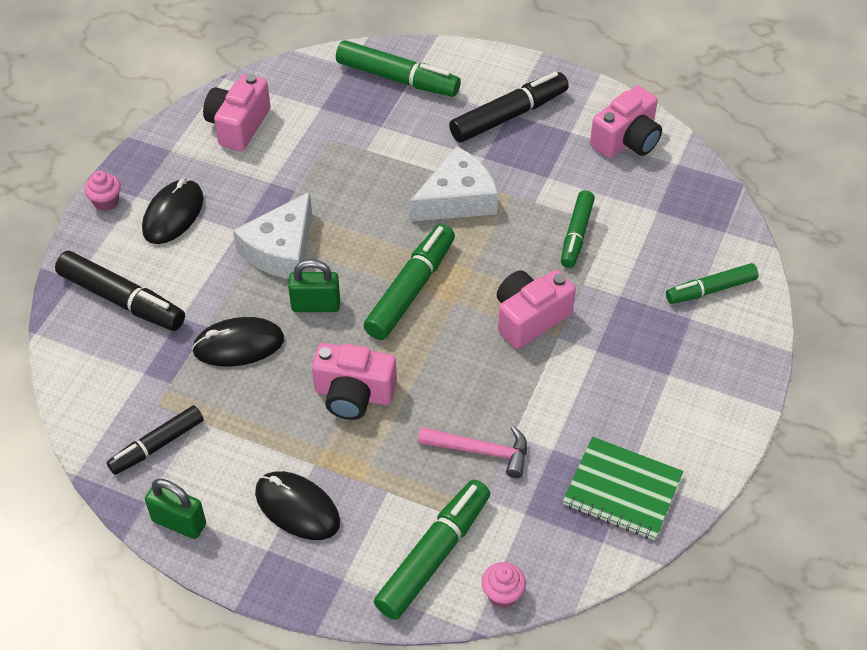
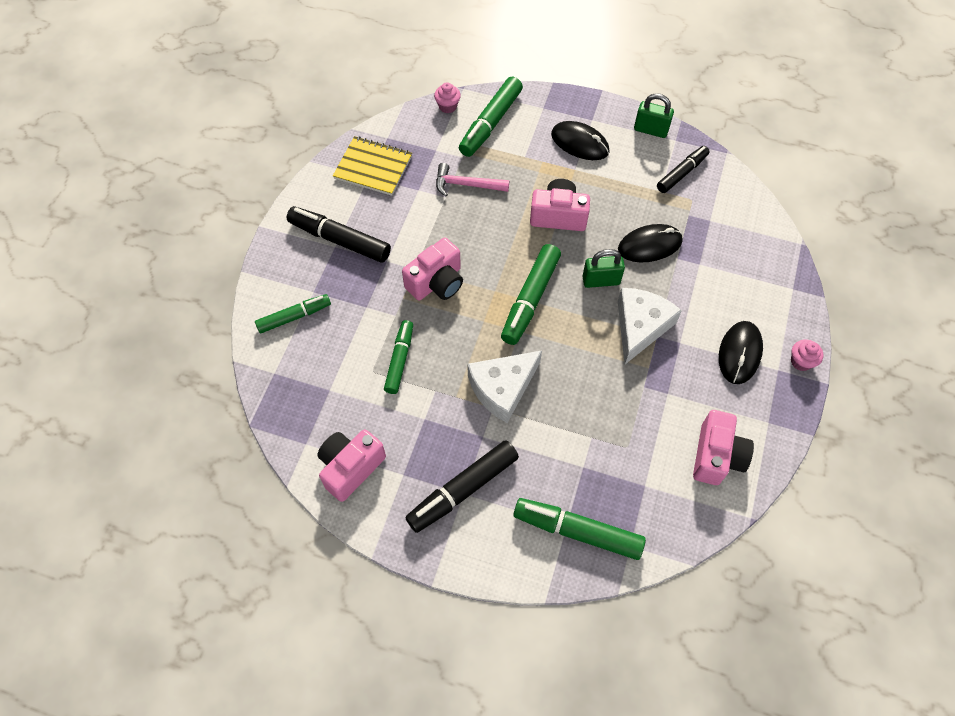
camera: 175 degrees right, 10 degrees up
(122, 299) = (749, 274): black marker -> black marker (340, 240)
(622, 490) = (373, 167): green notebook -> yellow notebook

